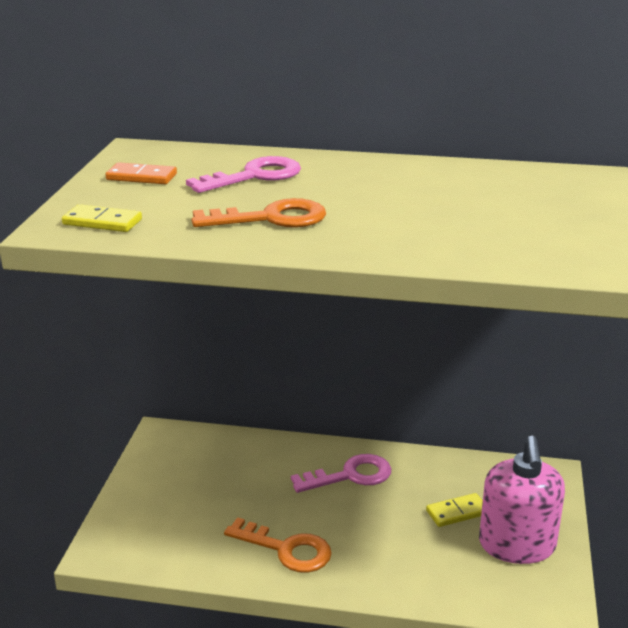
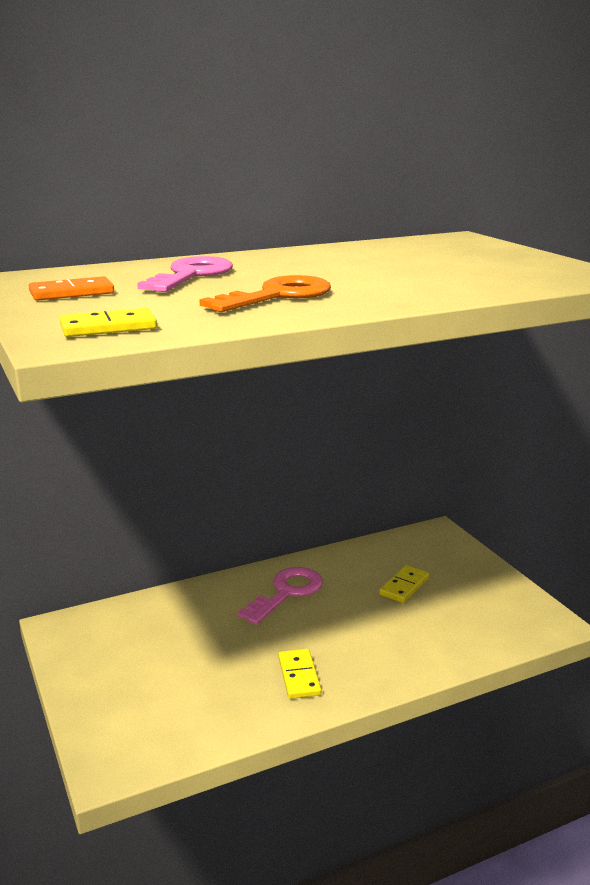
camera: 35 degrees left, 5 degrees down
(286, 549) = (299, 676): orange key -> yellow domino
(517, 545) = (474, 592): pink soap dispenser -> none

